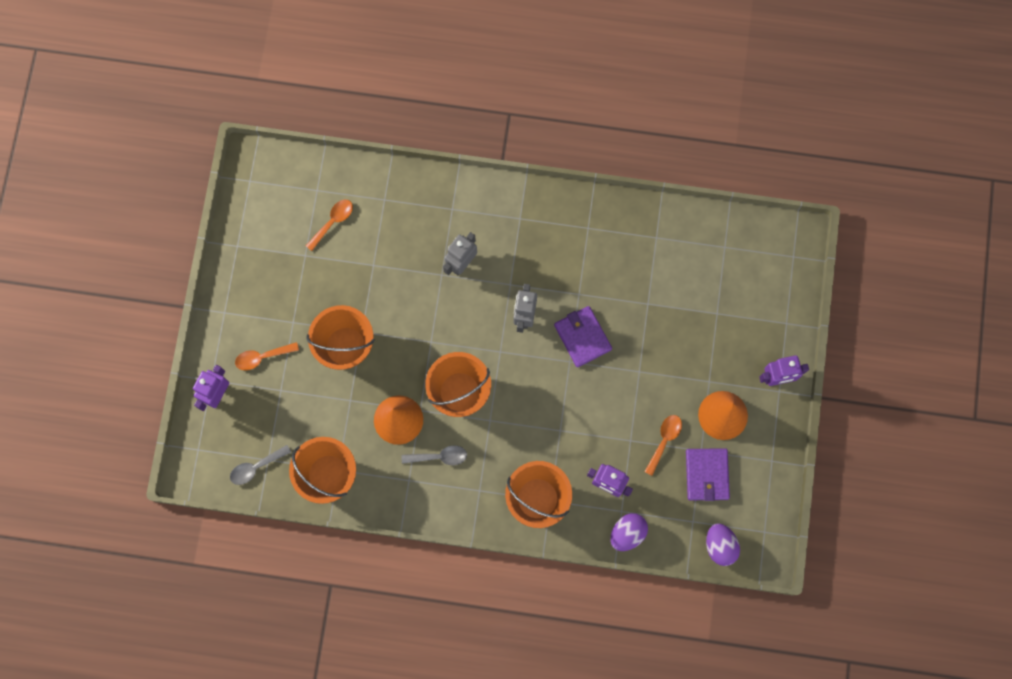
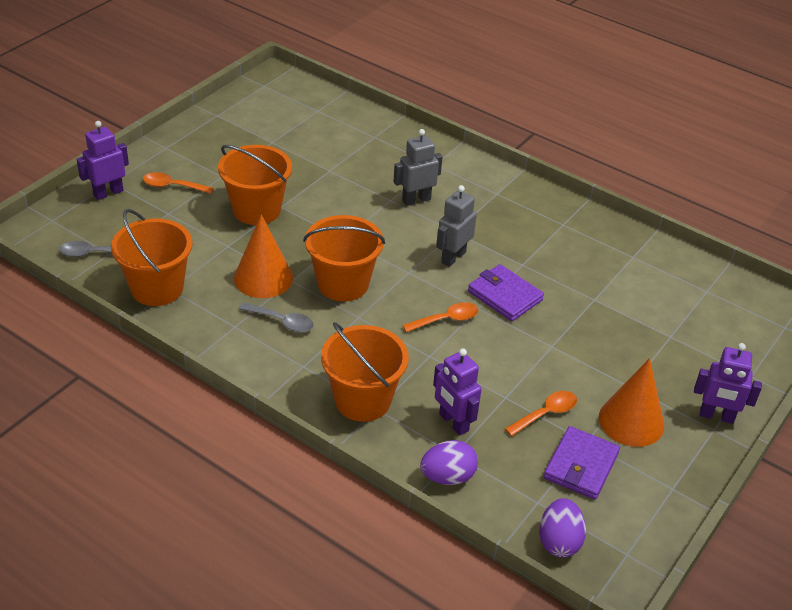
camera: 25 degrees right, 35 degrees down
(333, 222) = (315, 132): orange spoon -> orange spoon (446, 320)
(582, 337) = (505, 296): purple wallet -> purple wallet turned 45 degrees counterclockwise

